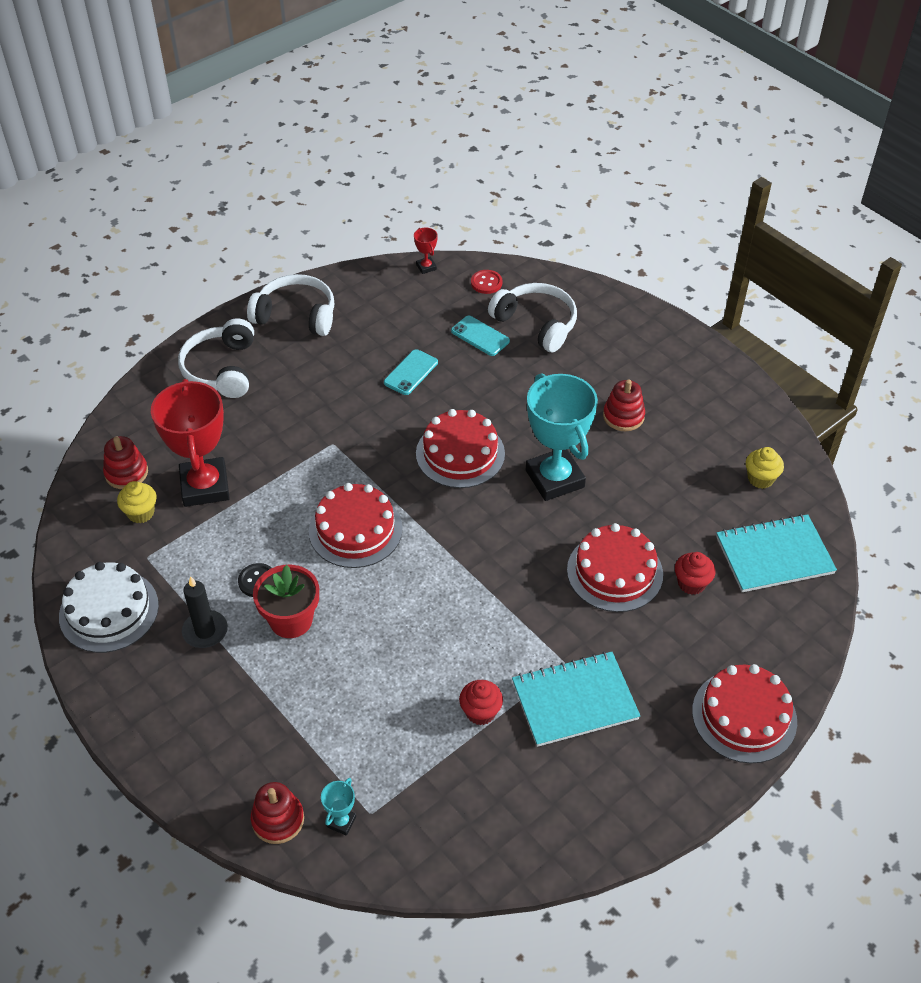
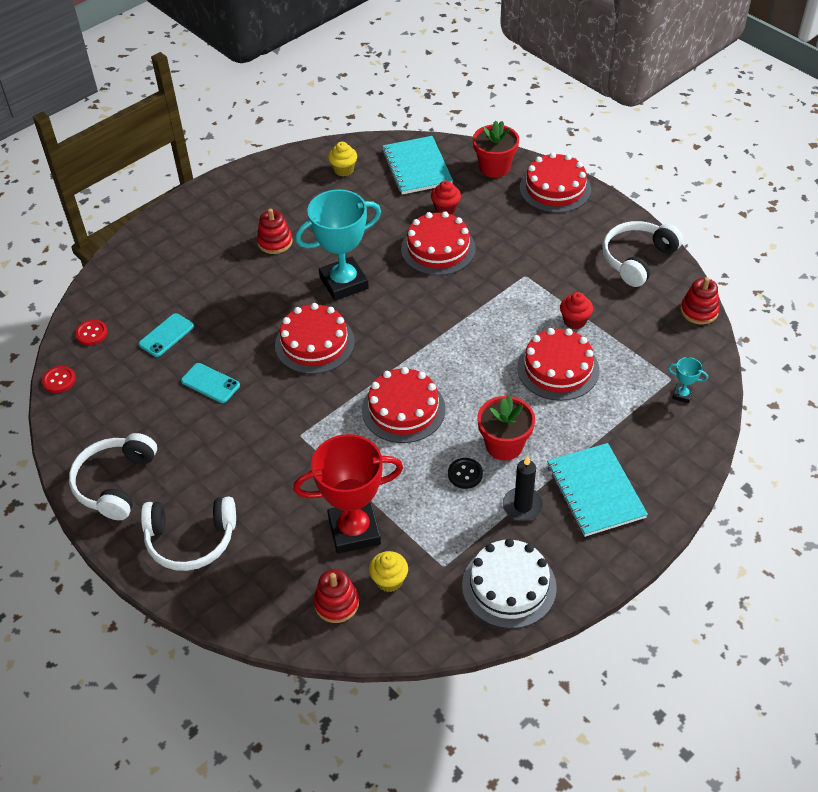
camera: 90 degrees left, 0 degrees up
(278, 820) = (689, 433): red stacking toy -> red stacking toy (699, 311)
(400, 685) = (558, 368): none -> red cake
(426, 267) = (59, 380): red trophy -> red button
(536, 324) = (155, 297): white headphones -> white headphones (637, 259)
(574, 700) = (556, 270): turquoise notebook -> turquoise notebook (595, 491)
(783, 644) = (494, 167): none -> red flower pot

